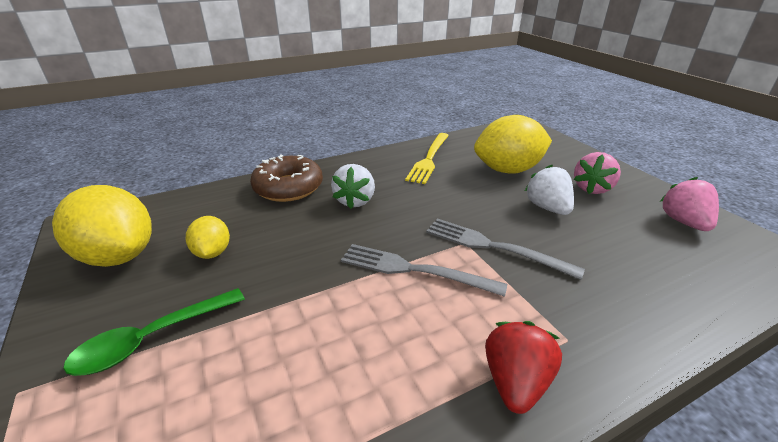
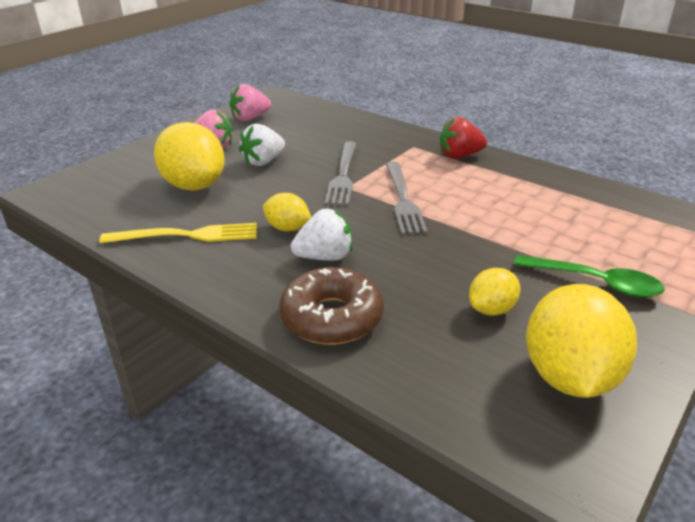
camera: 115 degrees left, 0 degrees up
(409, 195) = (287, 228): none -> yellow lemon

